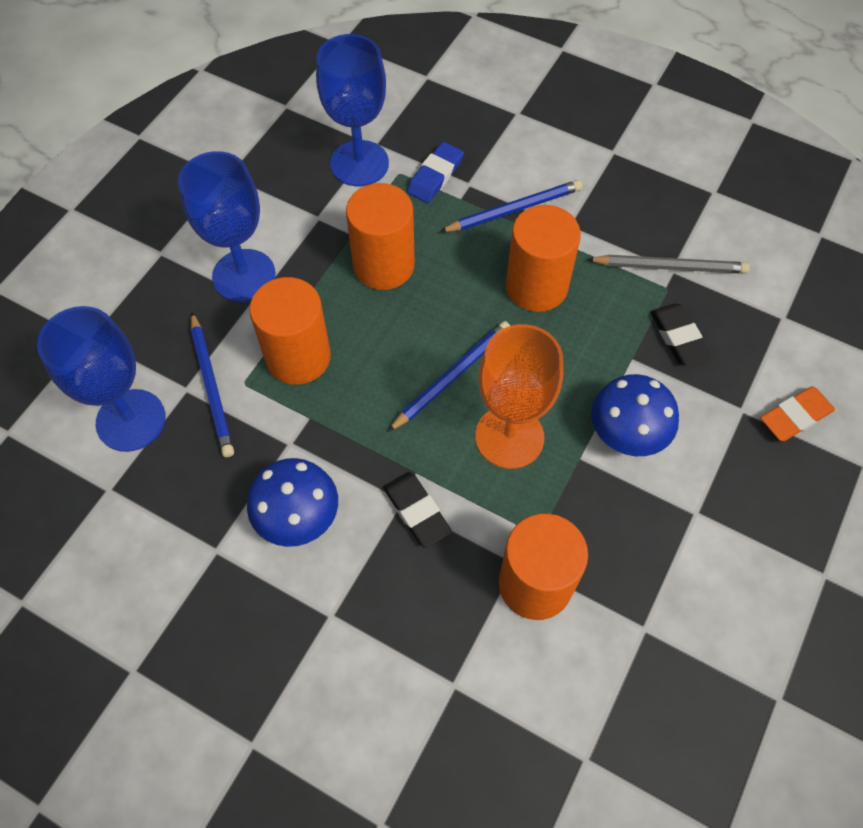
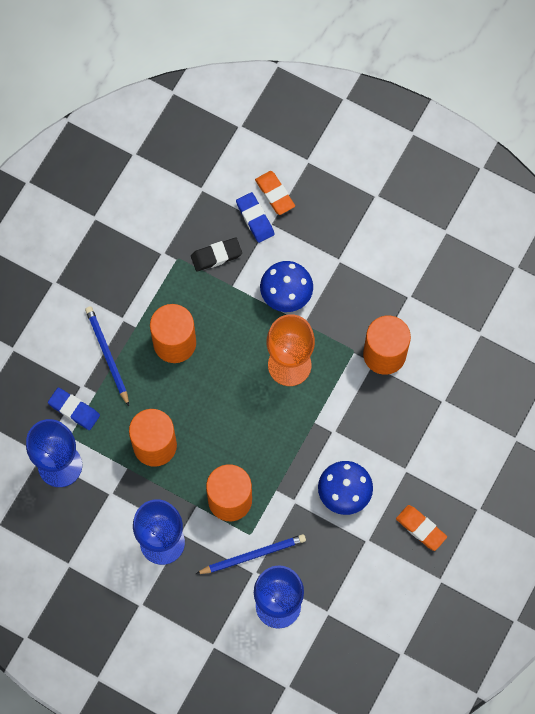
camera: 90 degrees left, 10 degrees up
(226, 639) = (421, 528): none -> orange eraser
(417, 511) = (340, 421): black eraser -> none
(451, 376) = (245, 400): blue pencil -> none
(670, 266) = (159, 254): grey pencil -> none
(748, 389) = (255, 219): none -> blue eraser

